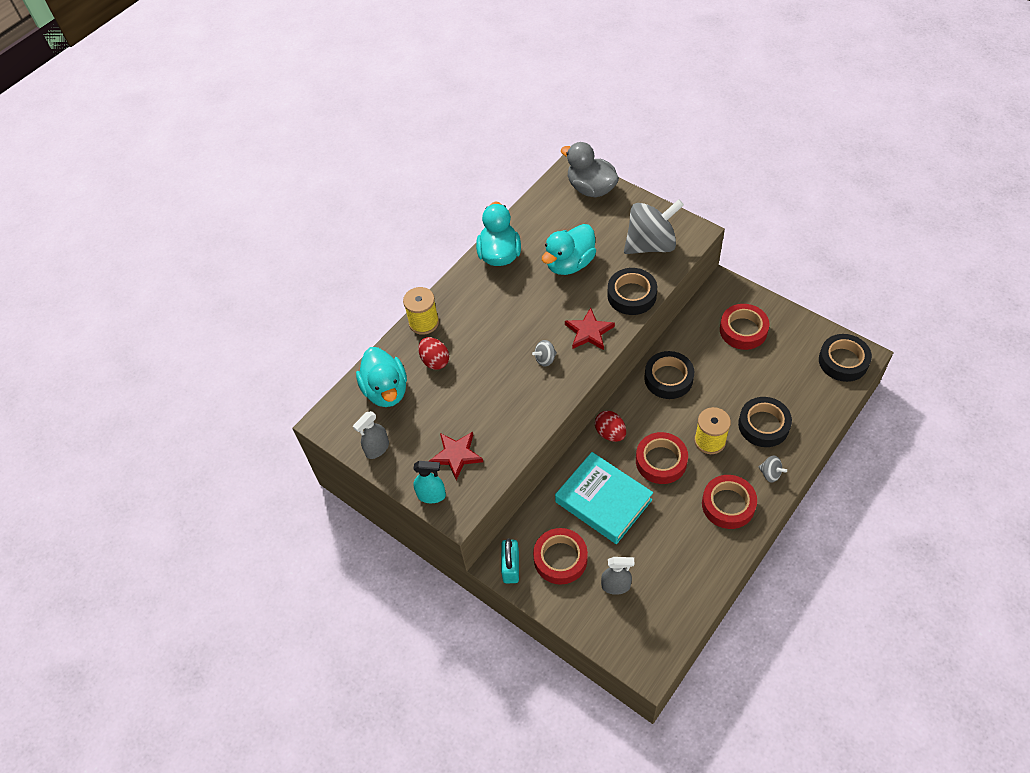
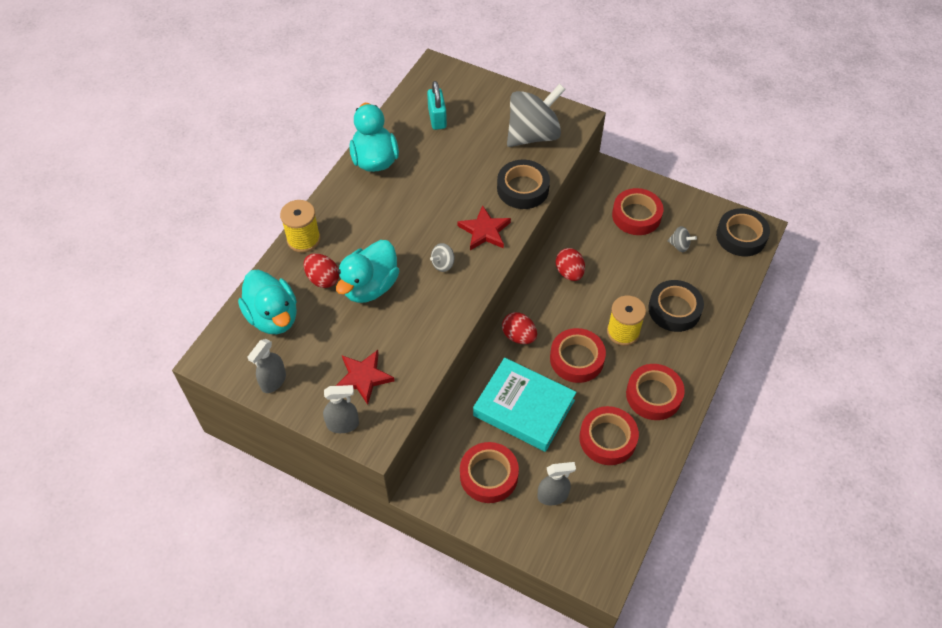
camera: 15 degrees left, 0 degrees up
(431, 495) = (343, 424): turquoise spray bottle -> grey spray bottle
(511, 567) = (437, 492): turquoise padlock -> turquoise padlock (437, 118)
(569, 263) = (451, 162): turquoise duck -> turquoise duck (370, 286)
(591, 188) = (460, 83): grey duck -> none
(668, 378) = (569, 273): black tape -> red egg
(677, 540) = (607, 439): none -> red tape
(770, 474) = (690, 358): grey spinning top -> grey spinning top (679, 245)

